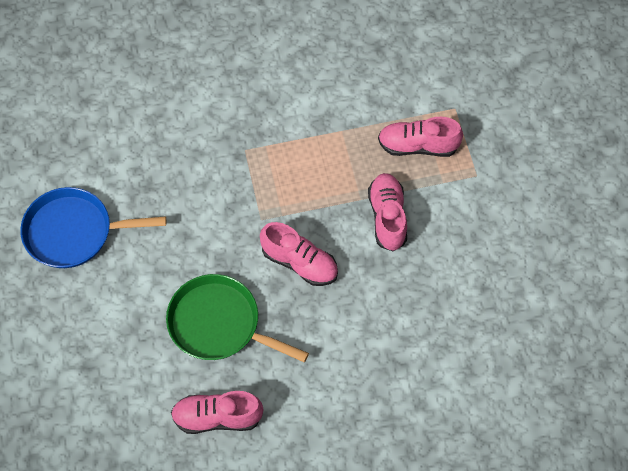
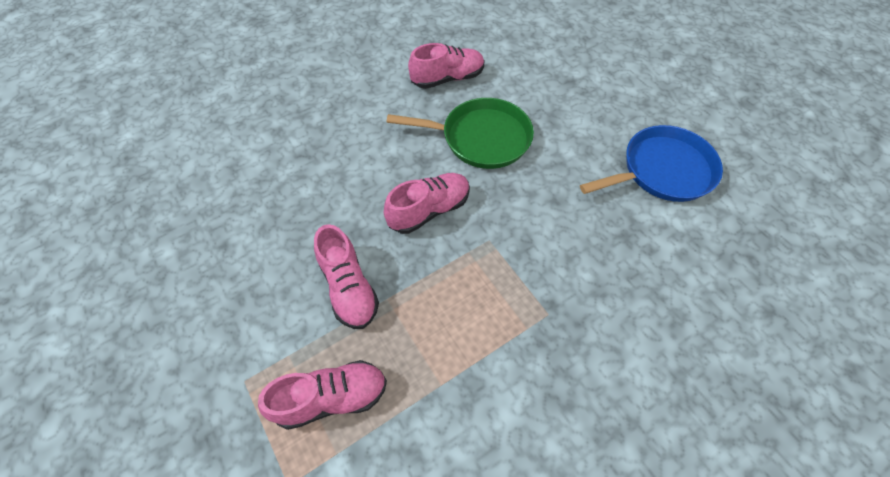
camera: 160 degrees right, 5 degrees down
(299, 263) = (429, 210): pink shoe -> pink shoe turned 135 degrees clockwise

